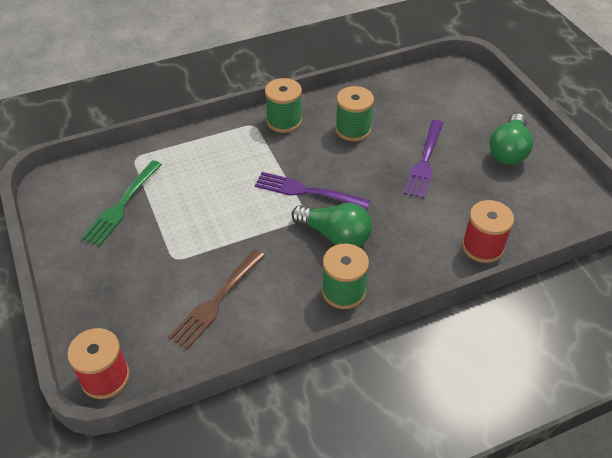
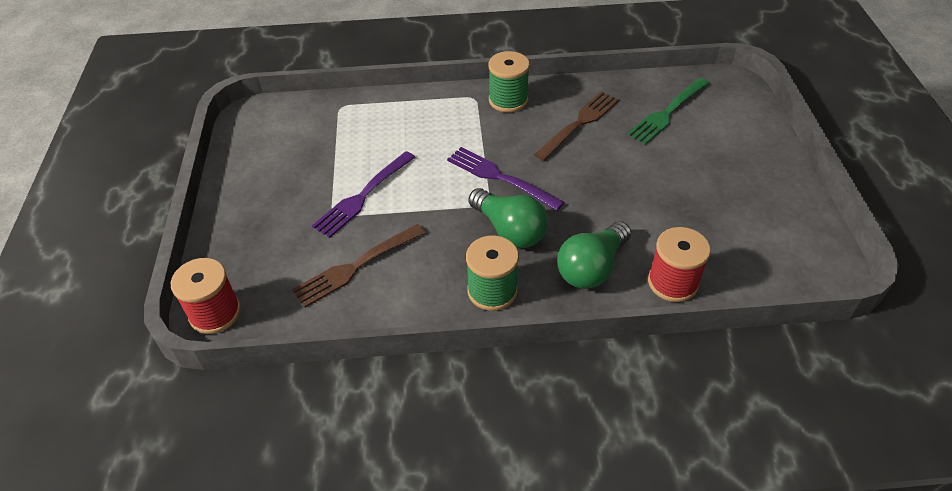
camera: 20 degrees right, 0 degrees up
(122, 205) = (307, 149): green fork -> green fork (667, 112)
(353, 129) = (579, 123): green spool -> brown fork
(425, 161) = (646, 174): purple fork -> purple fork (363, 196)
(509, 150) = (752, 183): green light bulb -> green light bulb (592, 268)

